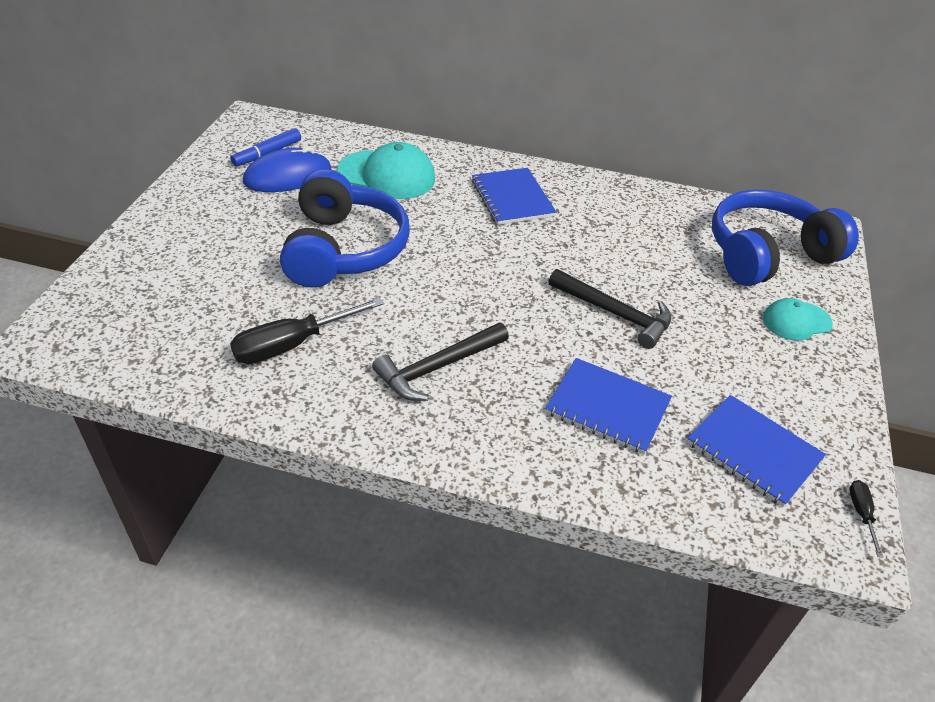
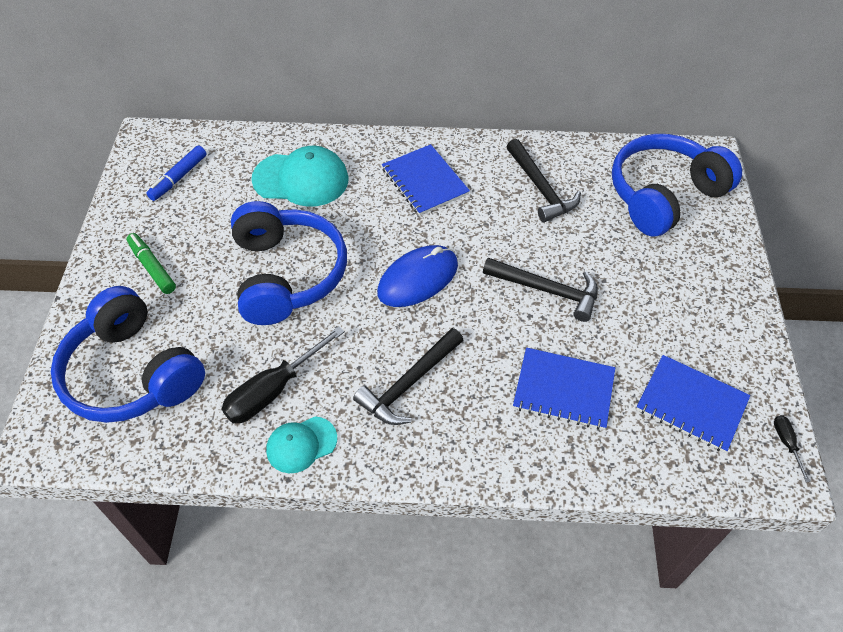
camera: 10 degrees left, 10 degrees up
(156, 302) = (133, 373): none -> blue headphones
(212, 219) = (152, 268): none -> green marker
(288, 176) = (207, 201): blue mouse -> blue mouse (418, 279)
(633, 225) = (540, 188): none -> black hammer
(796, 321) = (701, 263): turquoise cap -> turquoise cap (301, 444)

